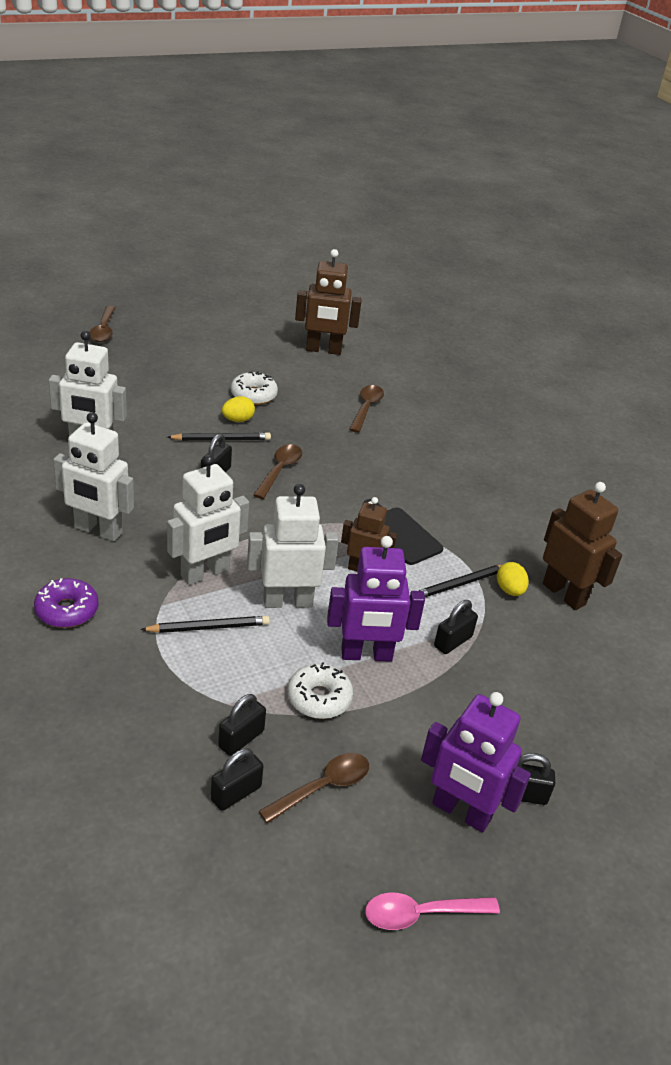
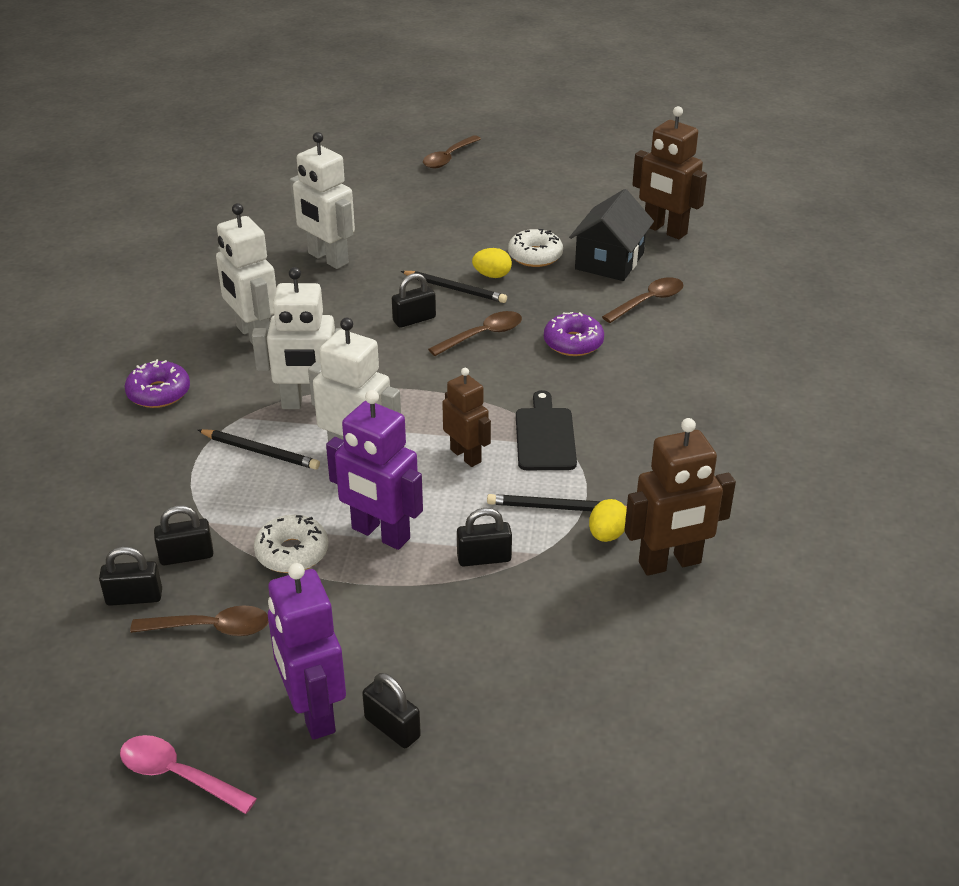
camera: 40 degrees right, 0 degrees up
(310, 384) = (609, 261): none -> black house
(348, 456) = (573, 343): none -> purple donut
(564, 594) = (670, 563): brown robot -> brown robot turned 75 degrees clockwise

